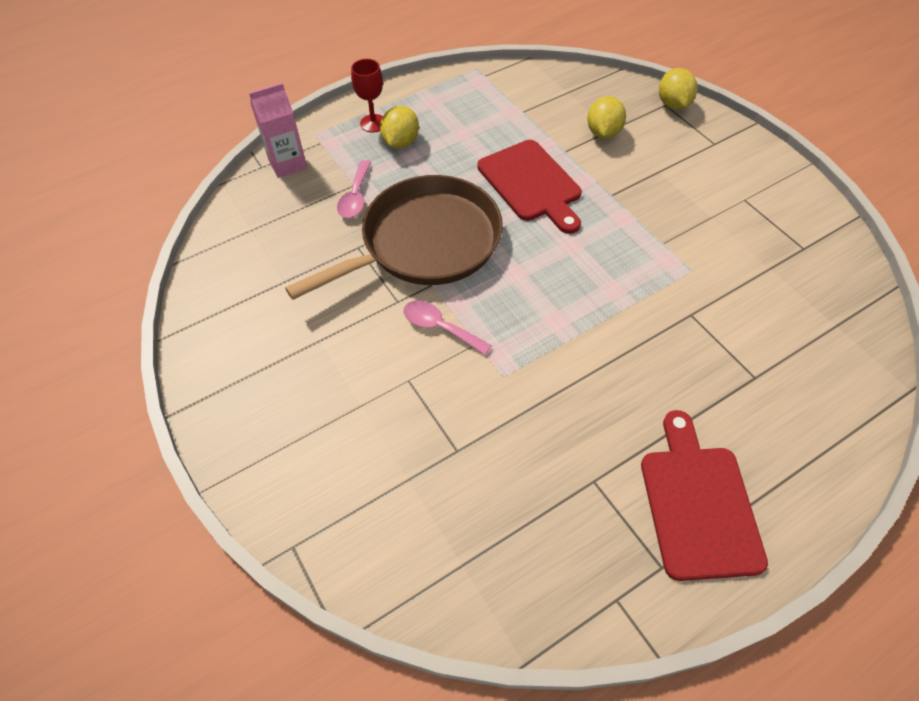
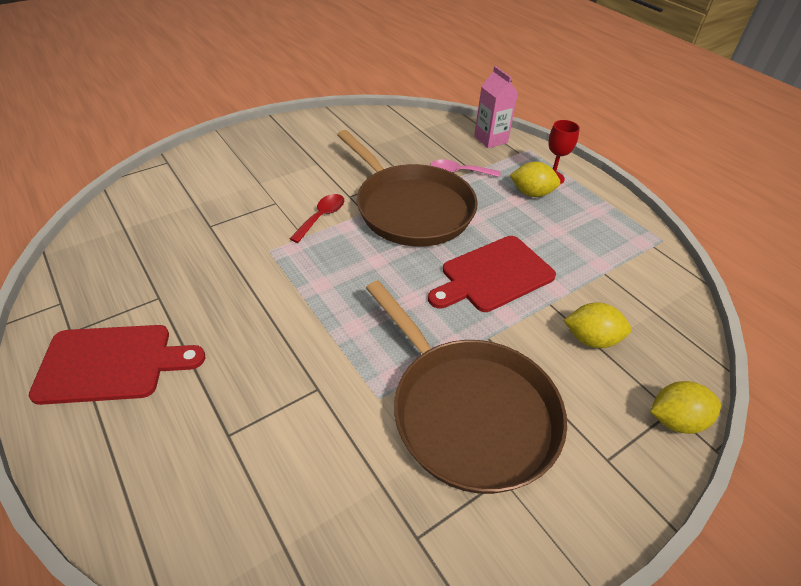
camera: 85 degrees right, 10 degrees down
(439, 327) = (321, 217): pink spoon -> red spoon
(692, 213) = (469, 412): none -> brown pan

